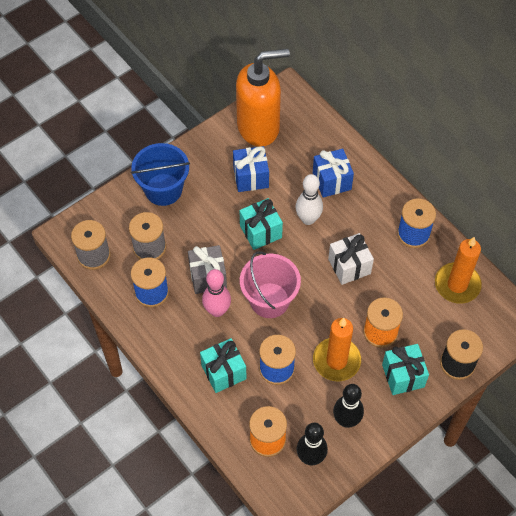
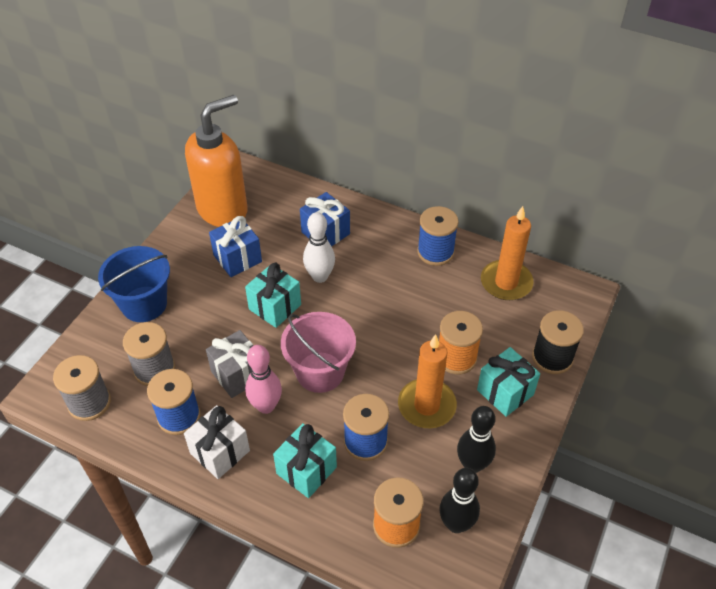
camera: 25 degrees left, 10 degrees down
(349, 266) = (387, 306): white gift -> white gift (220, 452)

